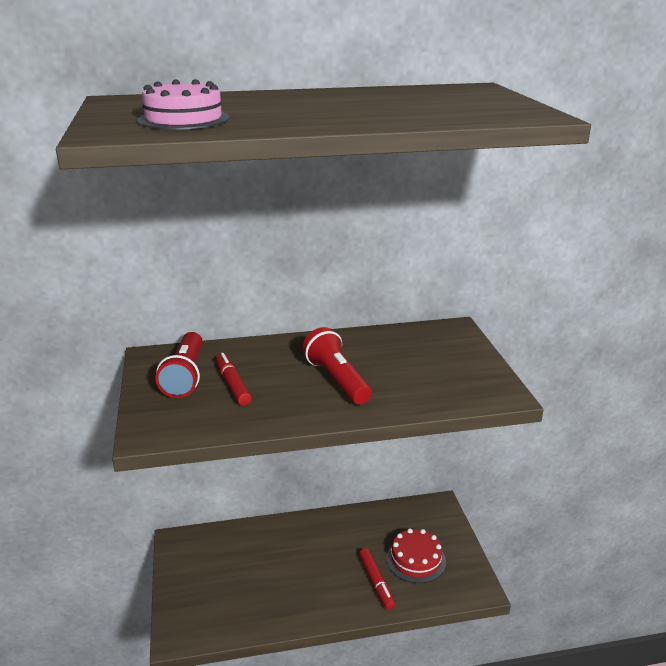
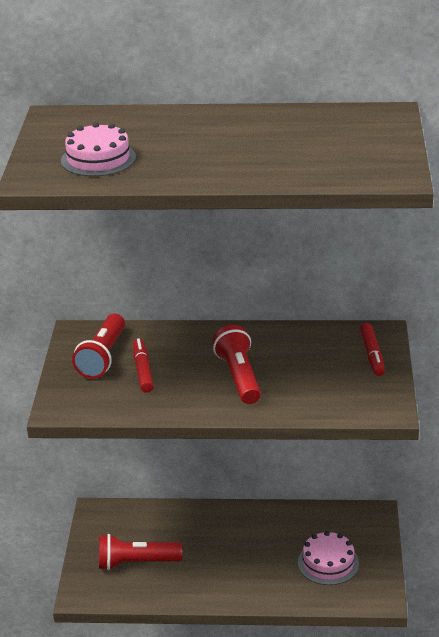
camera: 15 degrees right, 5 degrees up
(228, 590) = (136, 563): none -> red flashlight
(376, 582) = (280, 577): red marker -> red marker (372, 354)
(416, 560) = (328, 563): red cake -> pink cake

